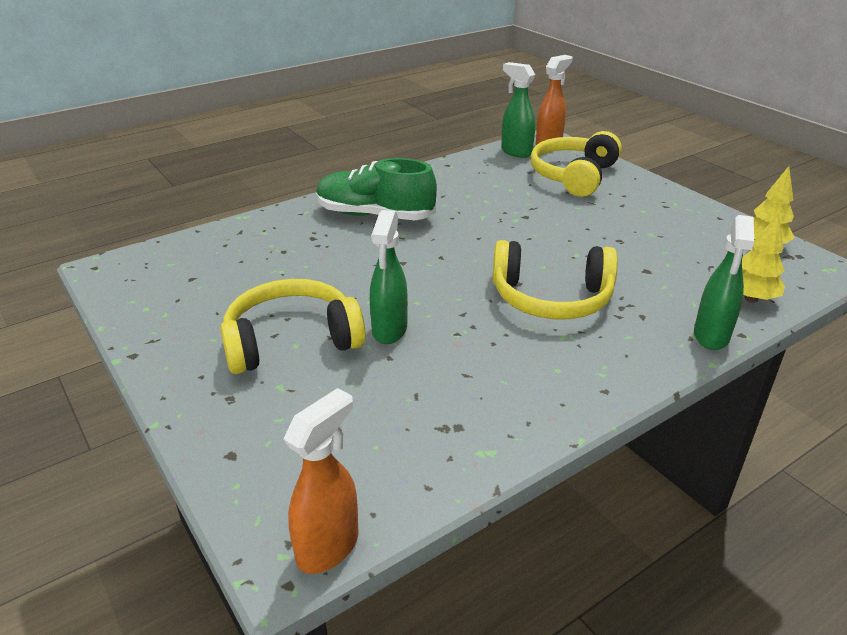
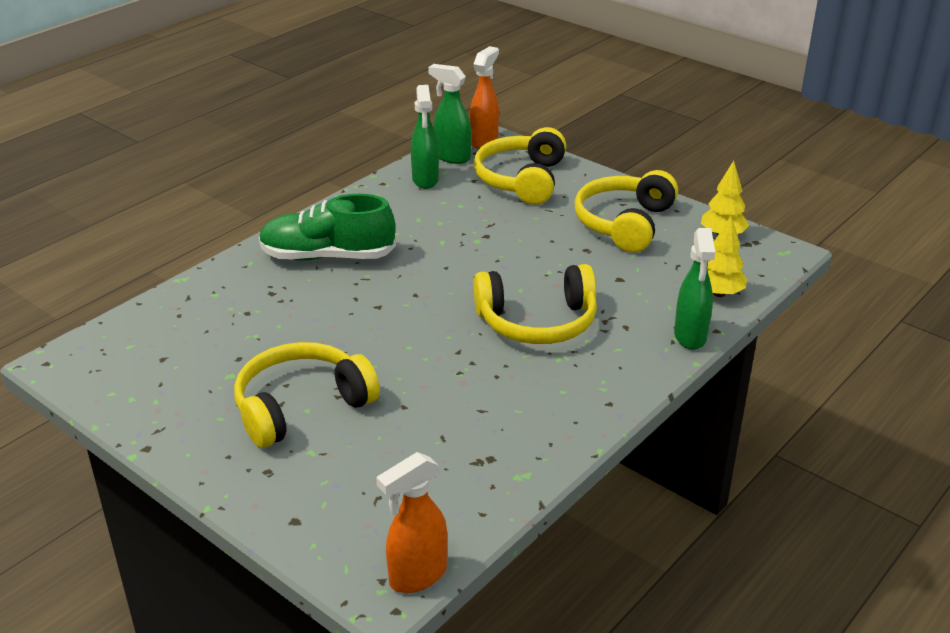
camera: 15 degrees left, 0 degrees up
(328, 547) = (417, 576): orange spray bottle -> orange spray bottle turned 150 degrees counterclockwise
(389, 330) = (393, 380): green spray bottle -> green spray bottle (425, 180)
(664, 223) = (625, 223): none -> yellow headphones

